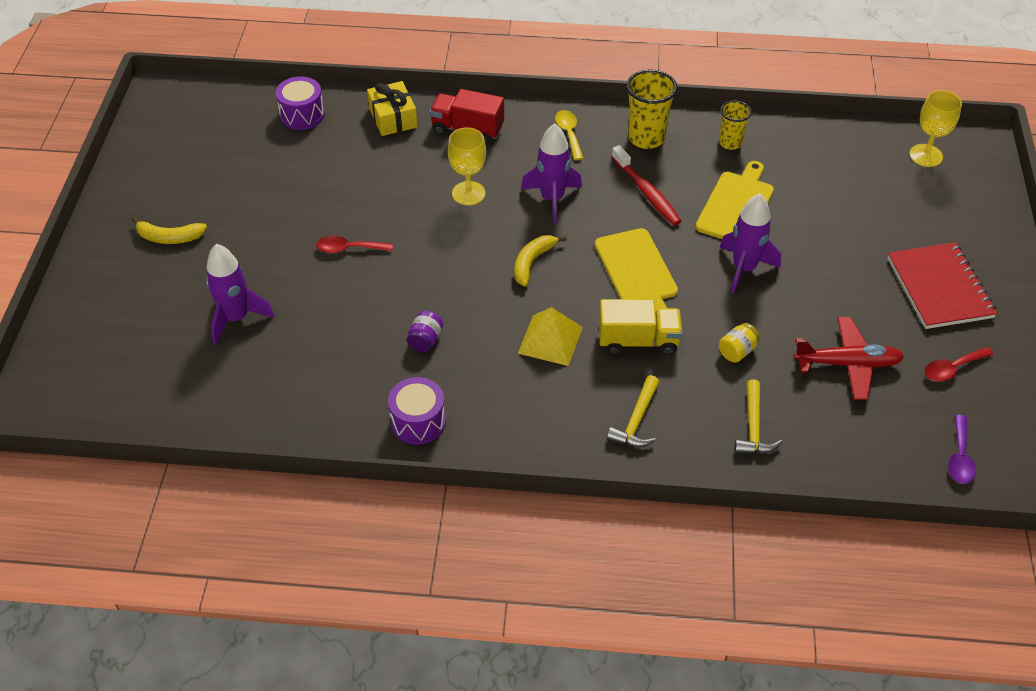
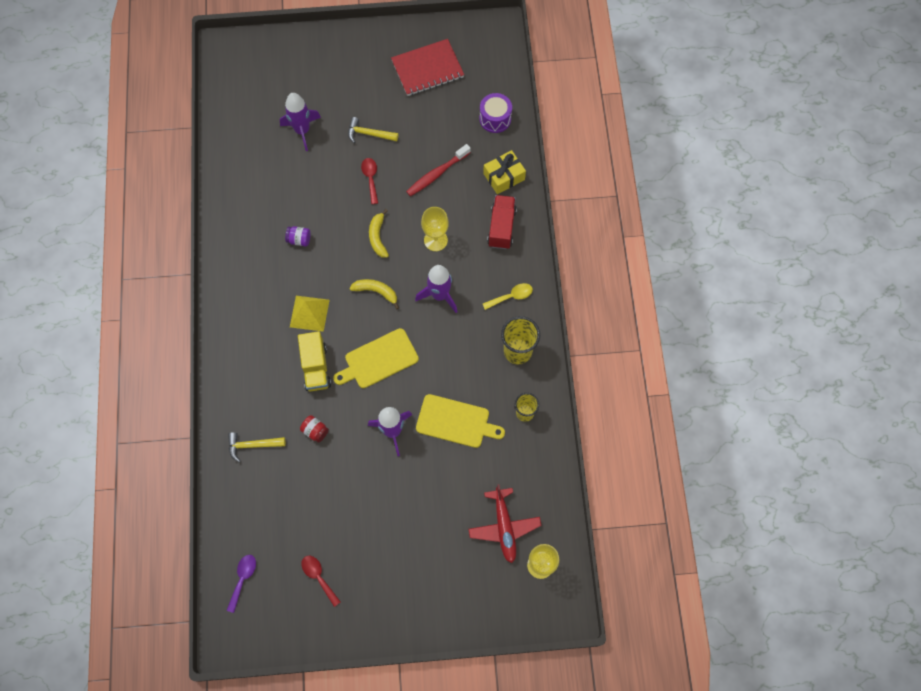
camera: 80 degrees right, 20 degrees up
(170, 237) = (363, 75): yellow banana -> yellow banana (378, 237)
(418, 421) = (235, 248): purple drum -> none
(636, 421) = (250, 373): yellow hammer -> yellow hammer (369, 134)
(647, 193) = (458, 358): red toothbrush -> red toothbrush (436, 174)
(737, 351) = (315, 431): yellow jar -> red jar
(848, 364) = (313, 505): red plane -> red plane (504, 527)
(939, 288) = (395, 571): red notebook -> red notebook (427, 69)
(960, 457) = (243, 579): purple spoon -> purple spoon turned 105 degrees clockwise

